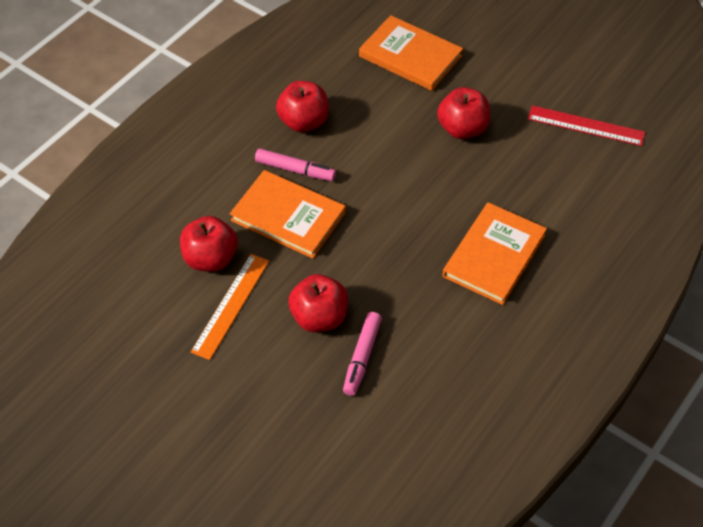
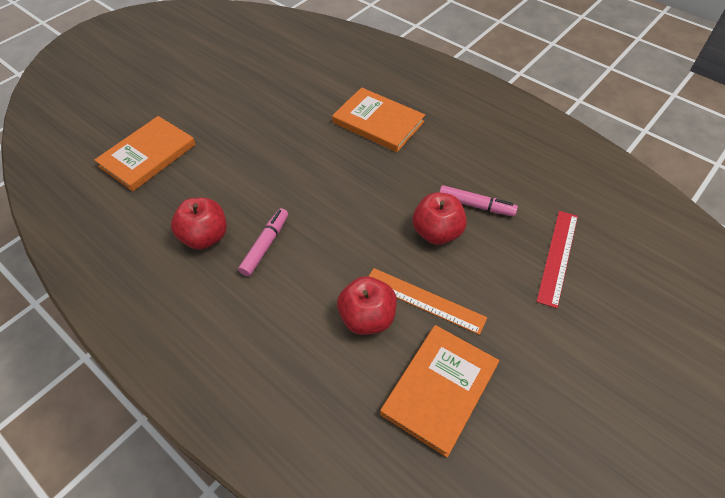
camera: 85 degrees left, 0 degrees up
(288, 216) = (322, 252): orange book -> orange book (439, 389)
(462, 129) = (245, 129): red apple -> none
(586, 126) = (260, 64): red ruler -> red ruler (558, 257)

